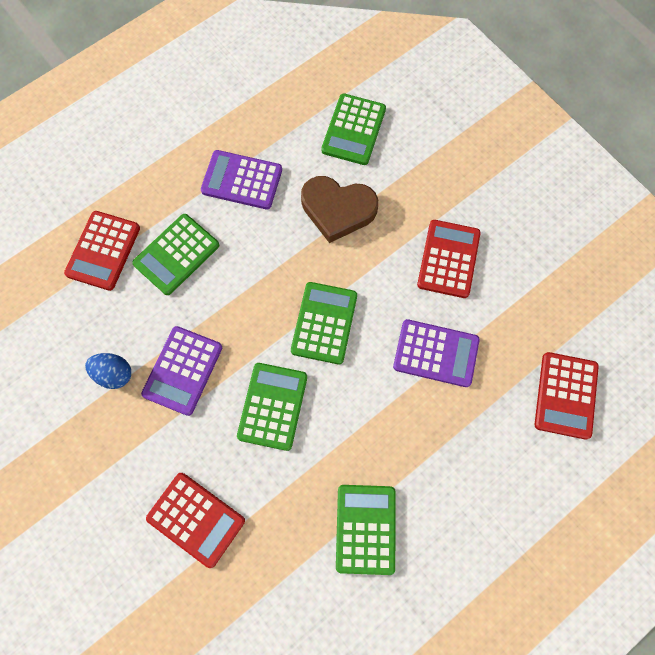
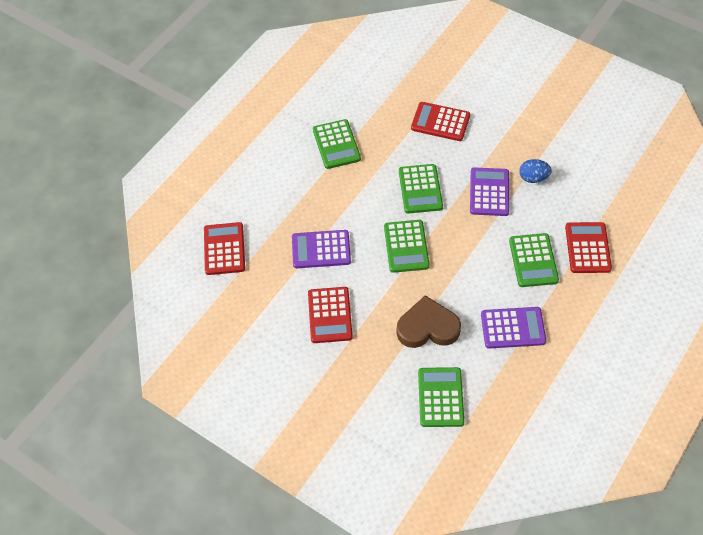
camera: 165 degrees right, 15 degrees down
(176, 254) = (533, 260): green calculator -> green calculator turned 150 degrees clockwise

